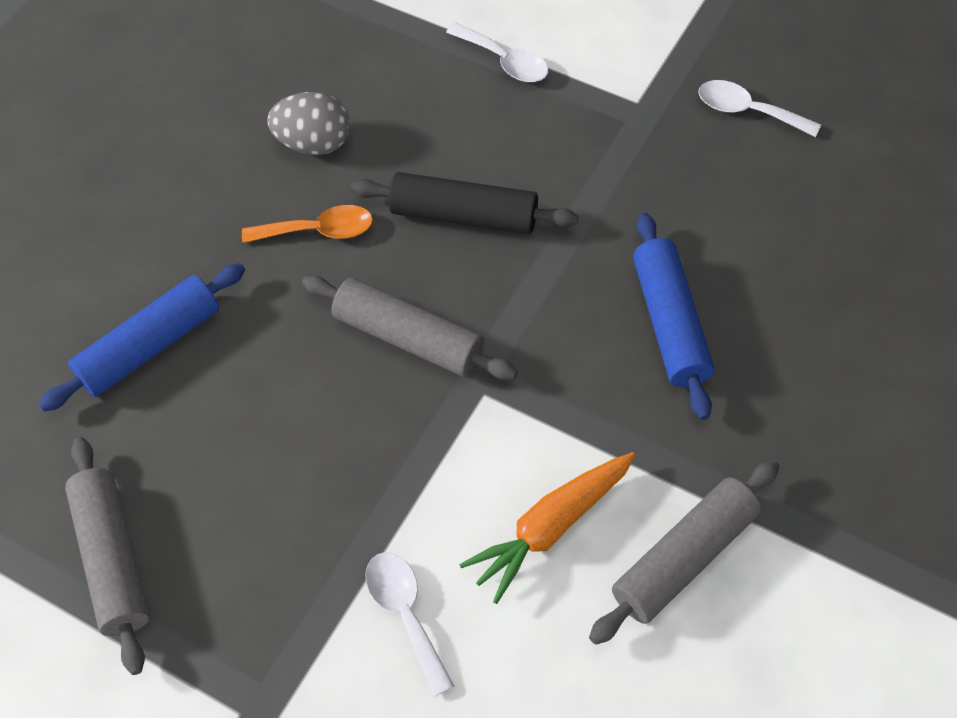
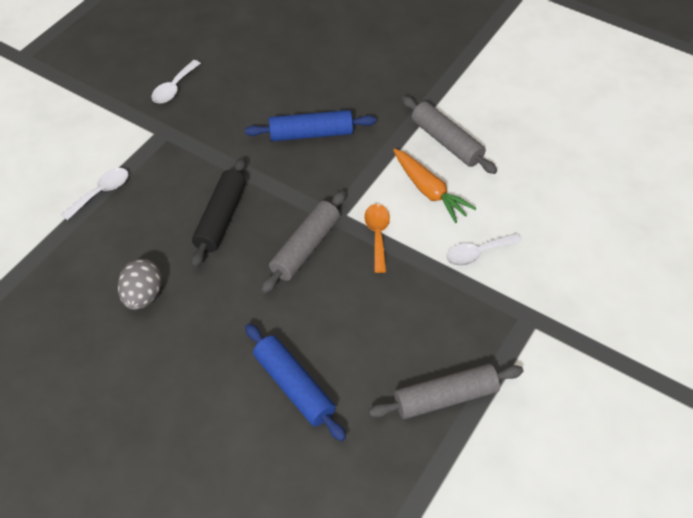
camera: 90 degrees left, 5 degrees down
(318, 231) = (217, 293): orange spoon -> orange spoon (377, 235)

